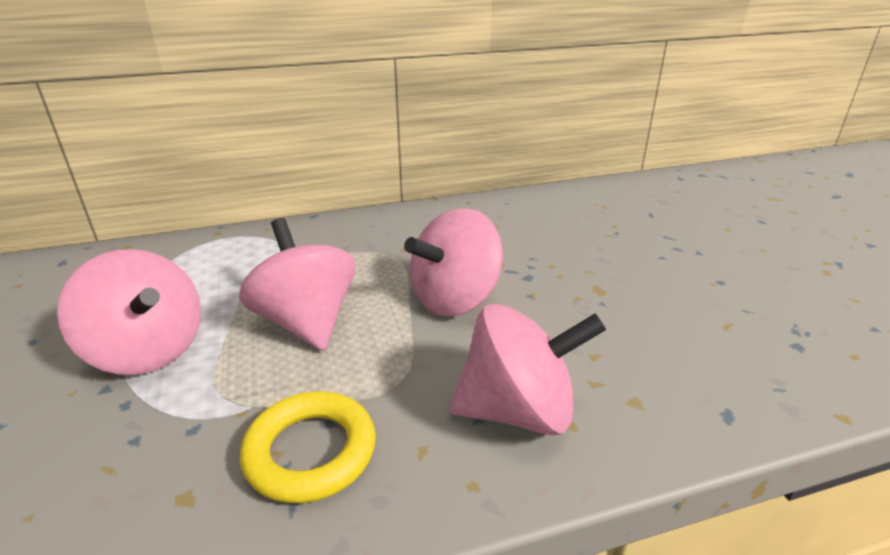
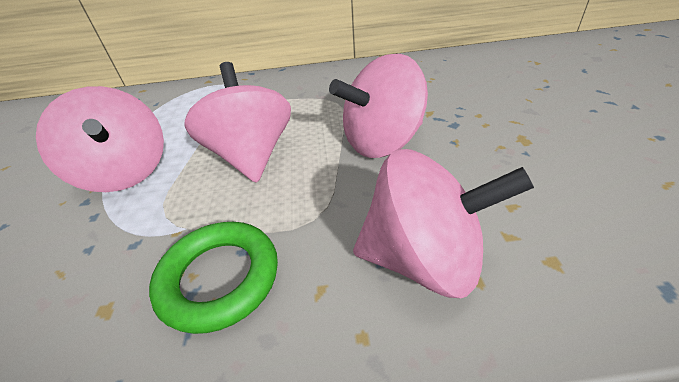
camera: 15 degrees right, 10 degrees up
(310, 452) = (219, 278): yellow ring -> green ring

